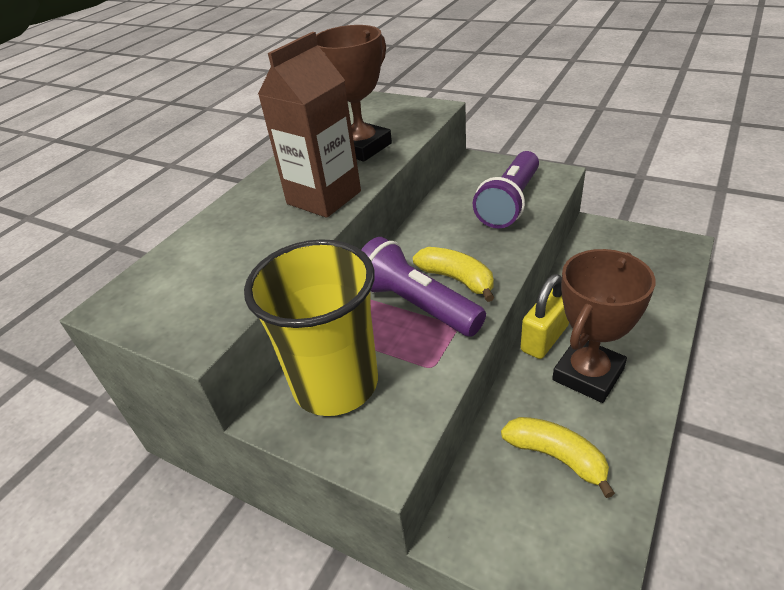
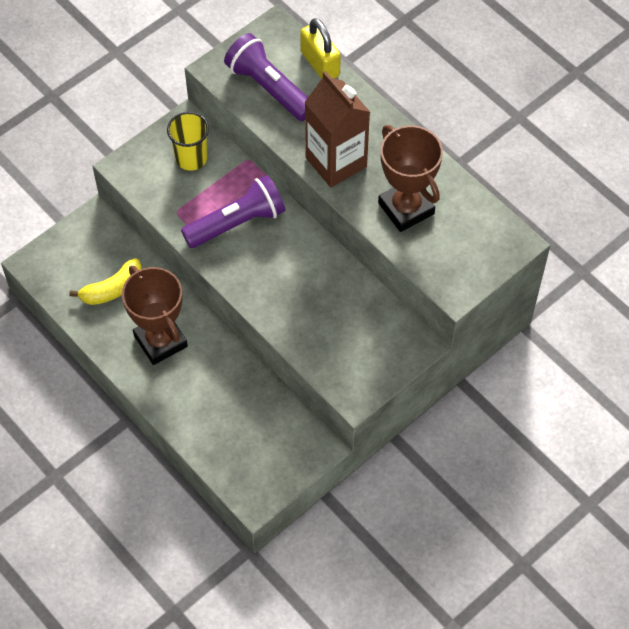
camera: 105 degrees right, 20 degrees up
(335, 384) = (191, 158): yellow cup -> yellow cup, size x0.56
(456, 279) = (250, 257): yellow banana -> none
(509, 203) = (328, 336): purple flashlight -> purple flashlight (269, 88)
(544, 338) = (207, 333): yellow padlock -> yellow padlock (320, 64)

